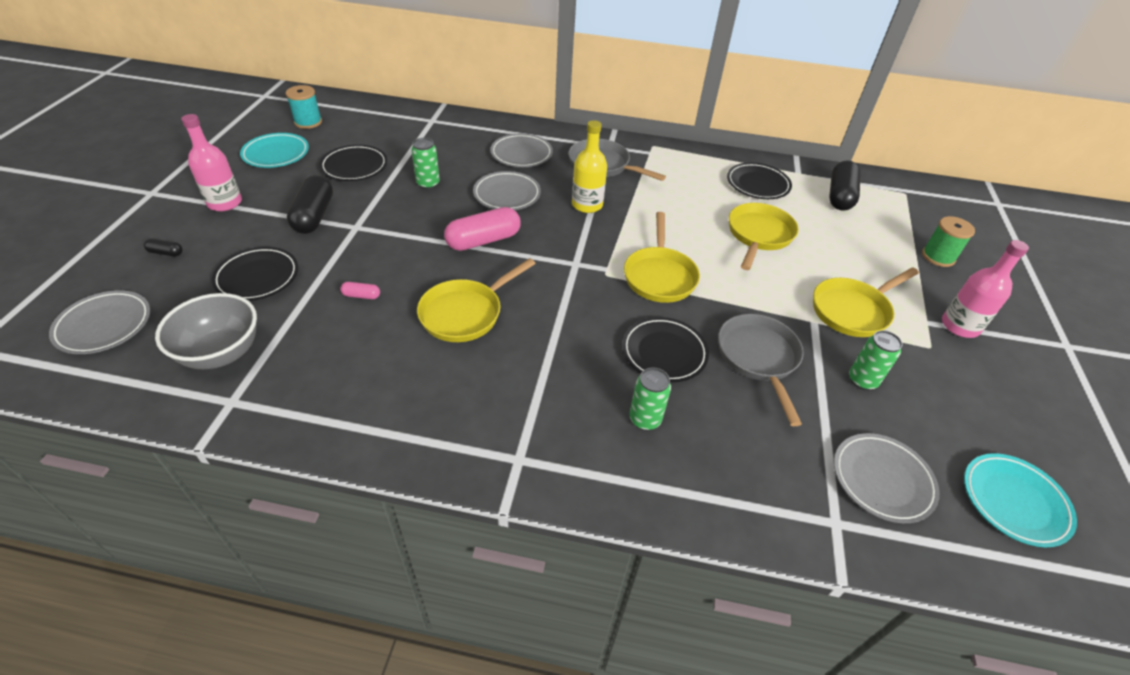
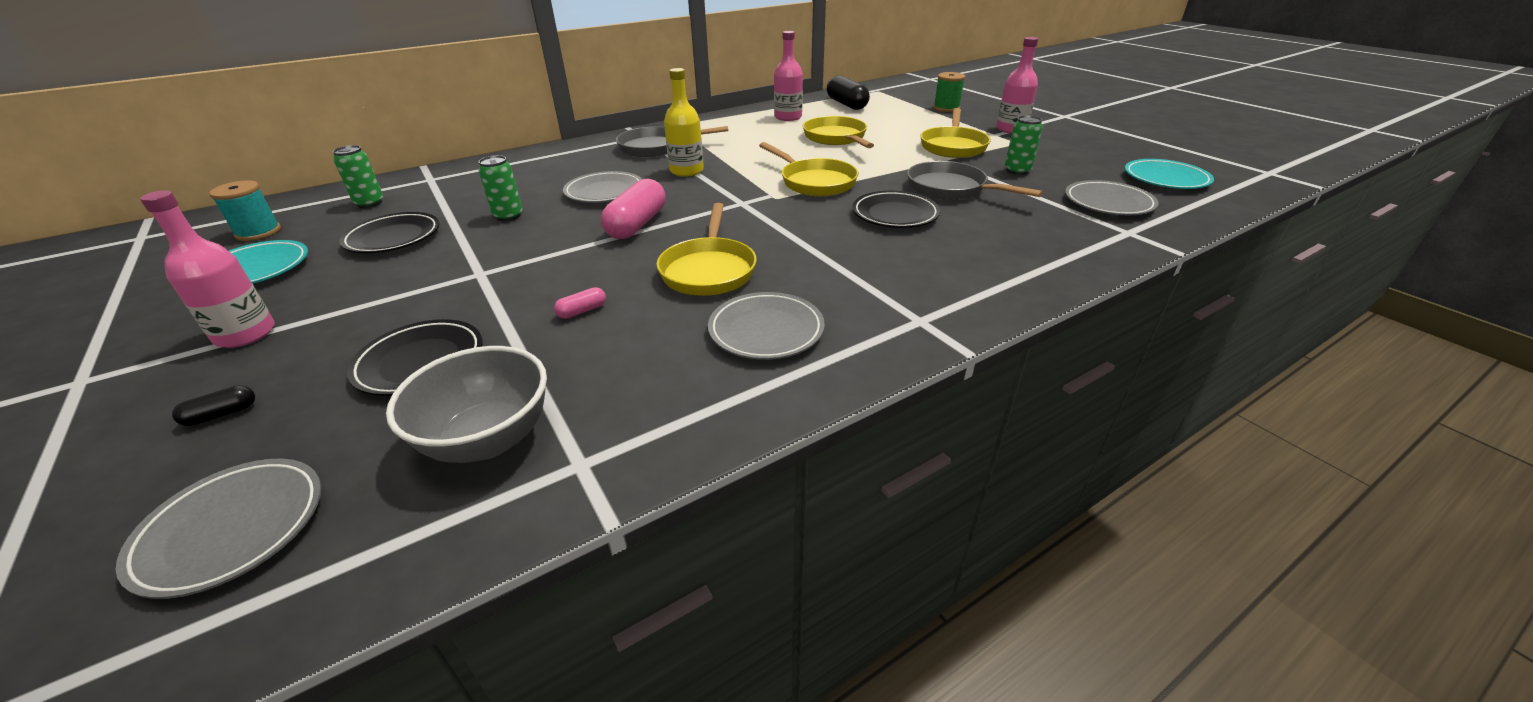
camera: 40 degrees left, 10 degrees down
(314, 216) = (408, 288): black capsule -> none
(521, 154) = (570, 166): grey plate -> grey plate (766, 331)
(645, 419) = (951, 251): green can -> green can (370, 203)
(757, 185) = (788, 117): black plate -> pink bottle

